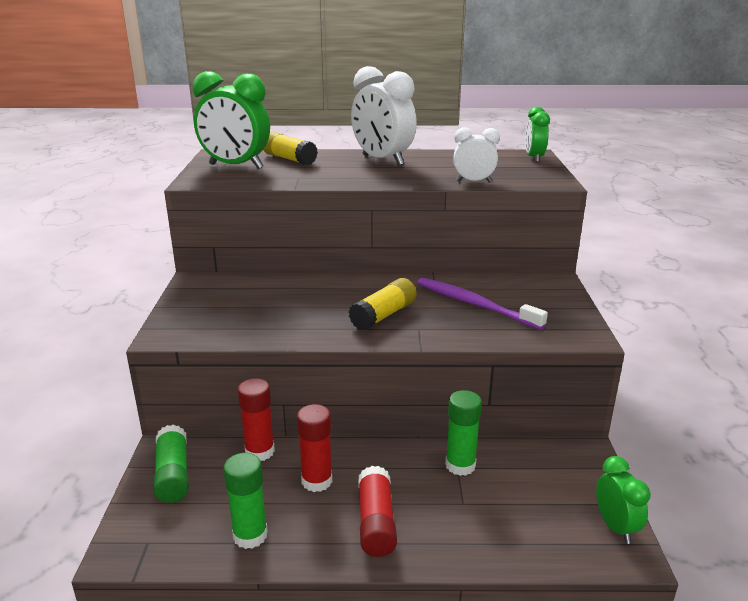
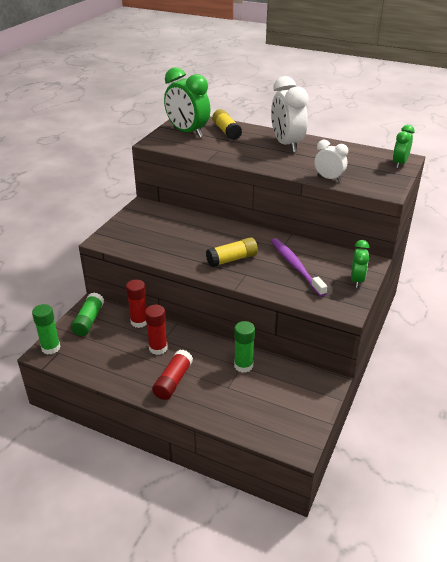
camera: 25 degrees right, 10 degrees up
(250, 535) = (107, 366): green glue stick -> green glue stick (51, 348)
(615, 527) = (304, 431): green clock -> green clock (357, 280)

